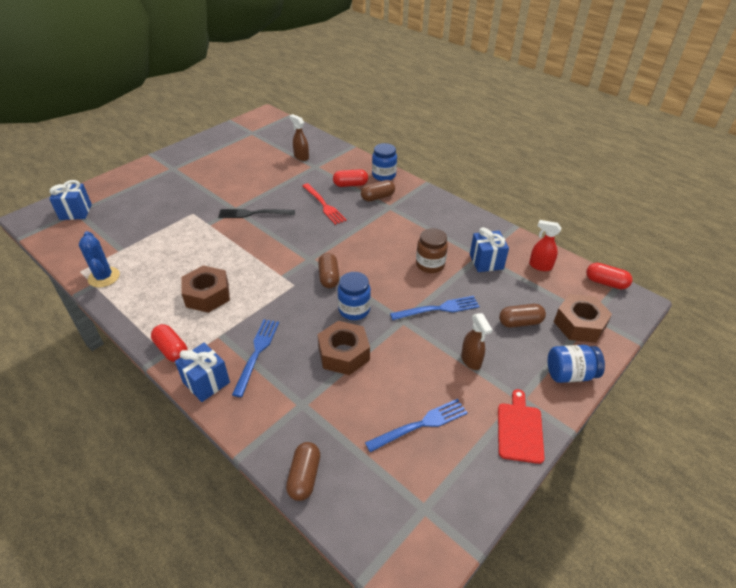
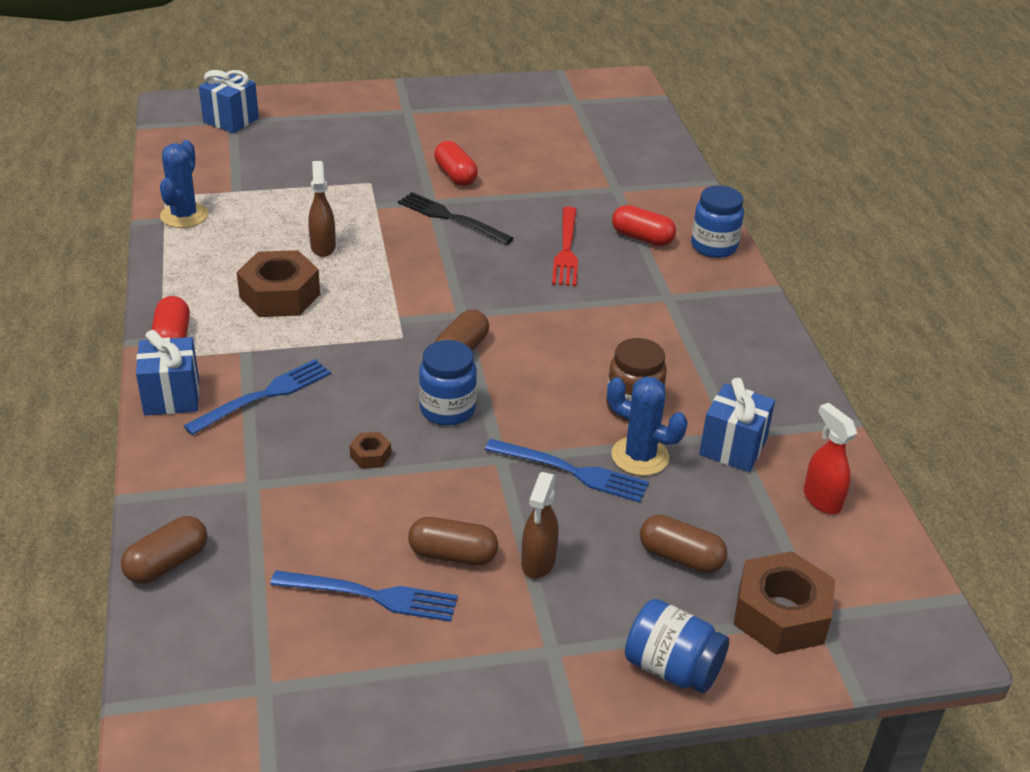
camera: 35 degrees right, 5 degrees down
(301, 157) = (610, 166): brown spray bottle -> brown spray bottle (323, 247)
(343, 354) = (370, 455): brown nut -> brown nut, size x0.44
(377, 197) = (664, 274): brown capsule -> brown capsule (452, 555)
(457, 286) = (640, 456): none -> blue cactus
(519, 430) = (500, 686): red cutting board -> none
(606, 283) = (915, 584): red capsule -> red capsule (455, 175)

